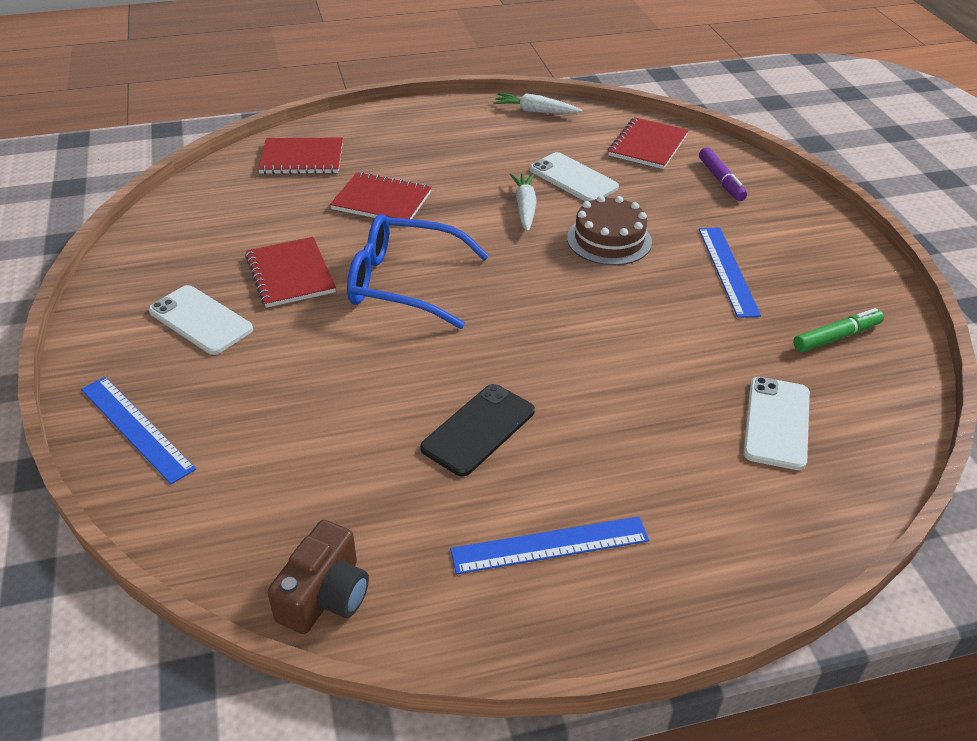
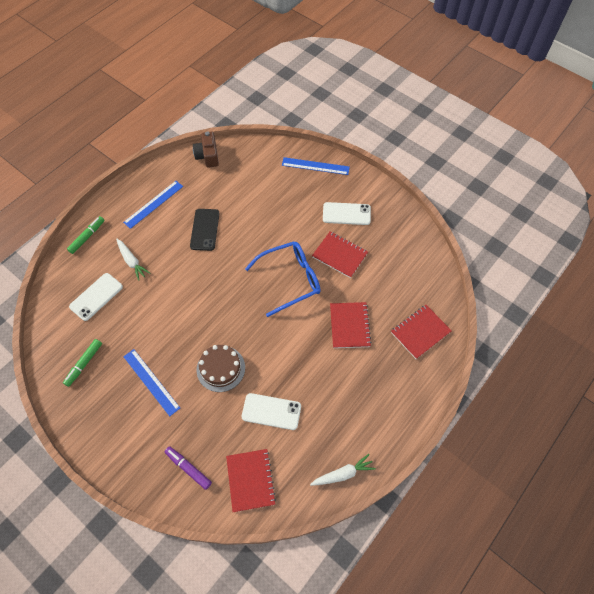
camera: 145 degrees right, 20 degrees up
(382, 201) = (349, 325): red notebook -> red notebook turned 75 degrees counterclockwise
(525, 207) = (278, 367): white carrot -> white carrot (132, 261)
(753, 553) = (87, 237): none -> green marker
(776, 423) = (96, 297): white phone -> white phone turned 60 degrees clockwise

